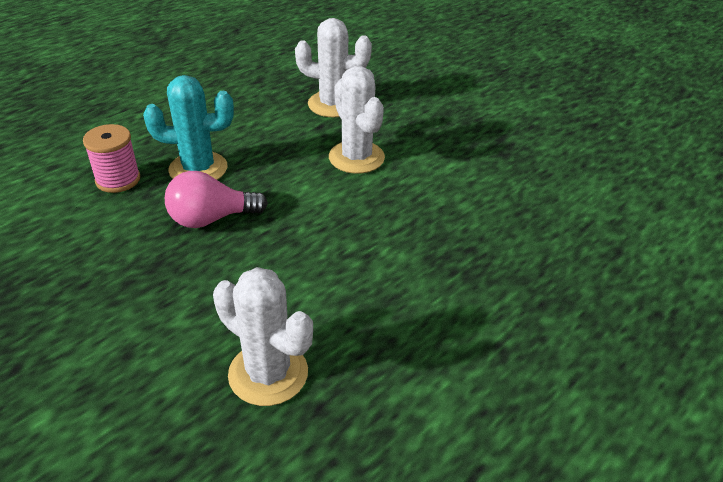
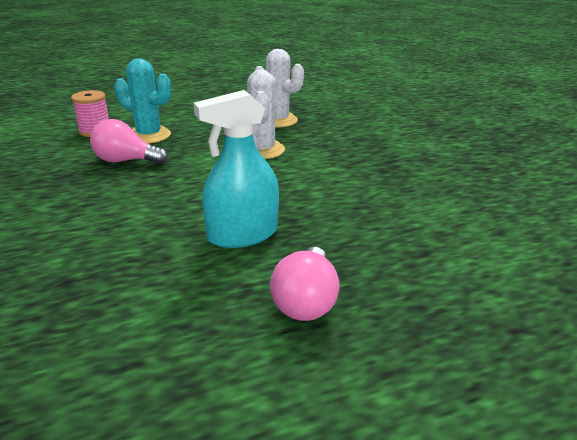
camera: 25 degrees right, 10 degrees down
(268, 373) = (58, 251): white cactus -> none
(441, 284) = (242, 234): none -> turquoise spray bottle
(564, 343) = (305, 301): none -> pink light bulb

